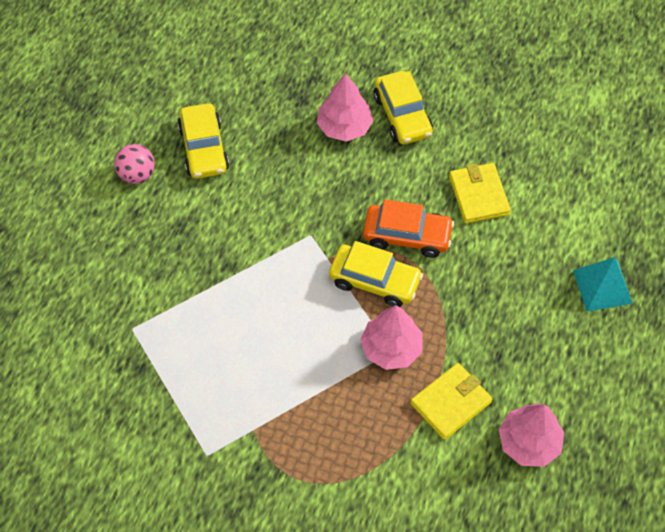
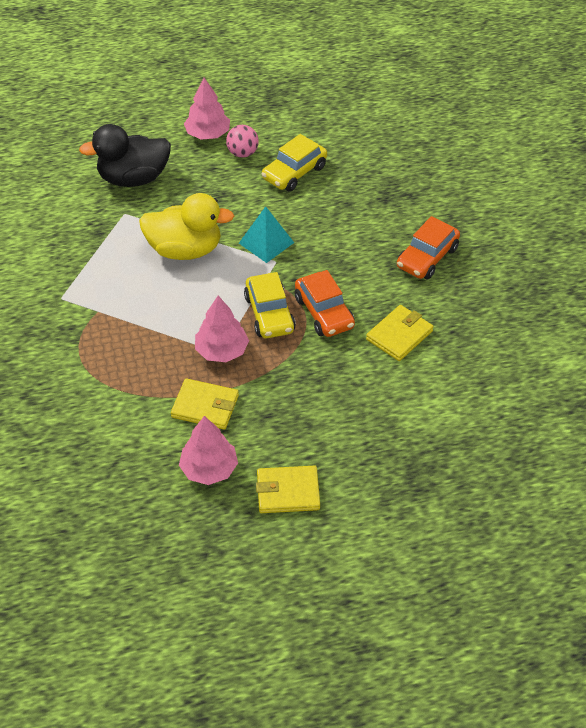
camera: 55 degrees right, 10 degrees down
(87, 291) = (133, 178): none -> black duck
(231, 303) = (185, 250): none -> yellow duck
(344, 127) = (384, 232): pink tree -> pink tree (208, 134)
(402, 115) = (427, 257): yellow car -> orange car
(597, 392) = (288, 492): none -> yellow wallet
(602, 286) = (387, 450): turquoise pyramid -> turquoise pyramid (266, 242)

